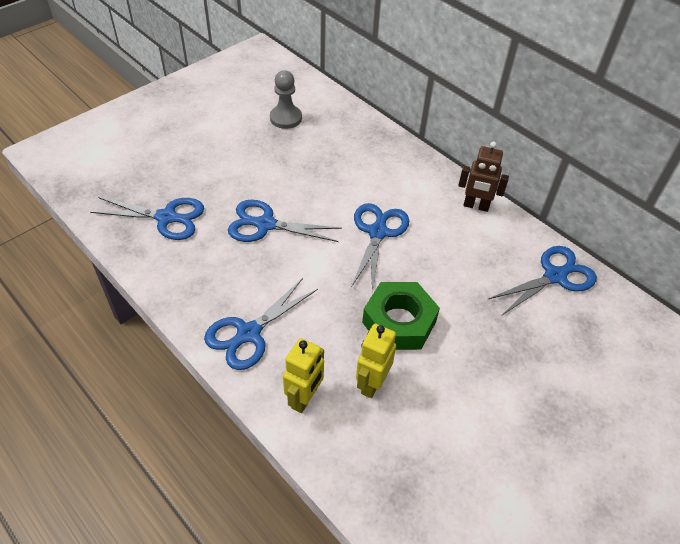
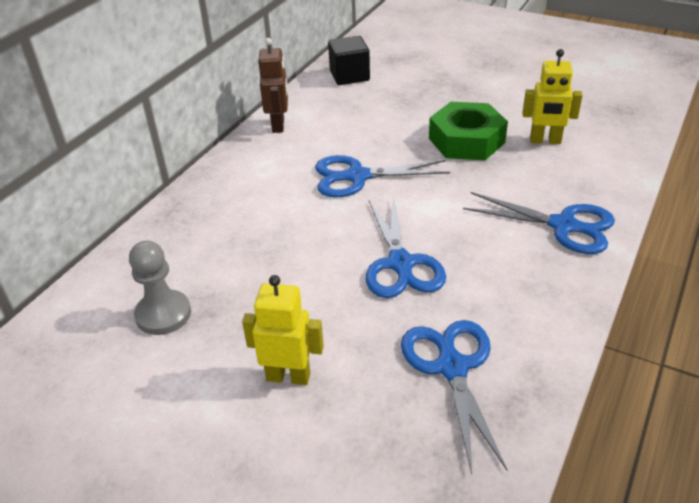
camera: 105 degrees left, 10 degrees down
(304, 398) = (596, 171): yellow robot -> yellow robot (288, 376)
(555, 276) = (349, 76): blue scissors -> black cube

